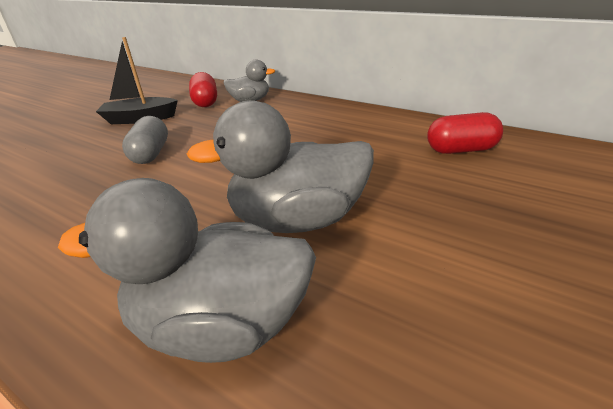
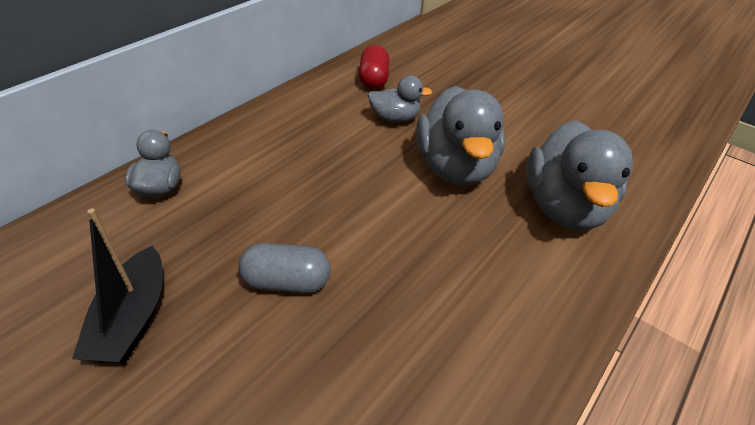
camera: 90 degrees left, 10 degrees up
(205, 102) = (120, 236): red capsule -> none
(384, 172) = (395, 118): none -> grey duck

